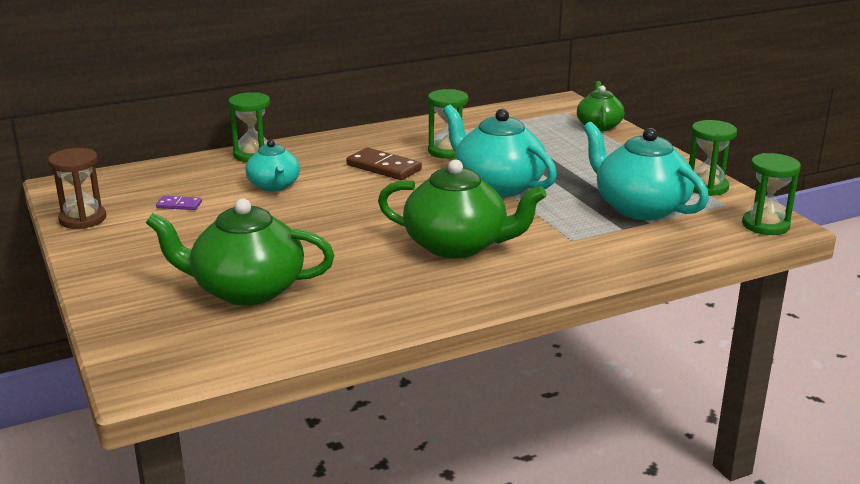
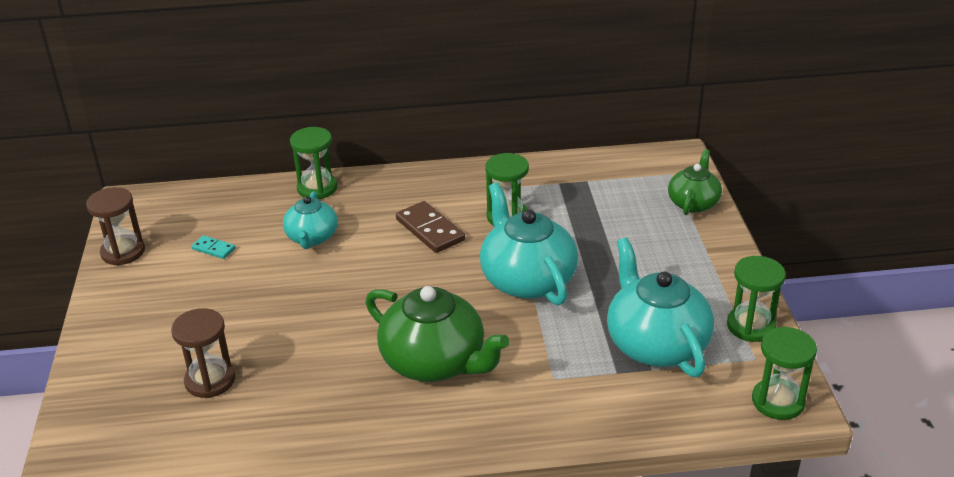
camera: 20 degrees right, 10 degrees up
(179, 205) = (213, 249): purple domino -> turquoise domino
(246, 290) = (210, 380): green teapot -> brown hourglass

